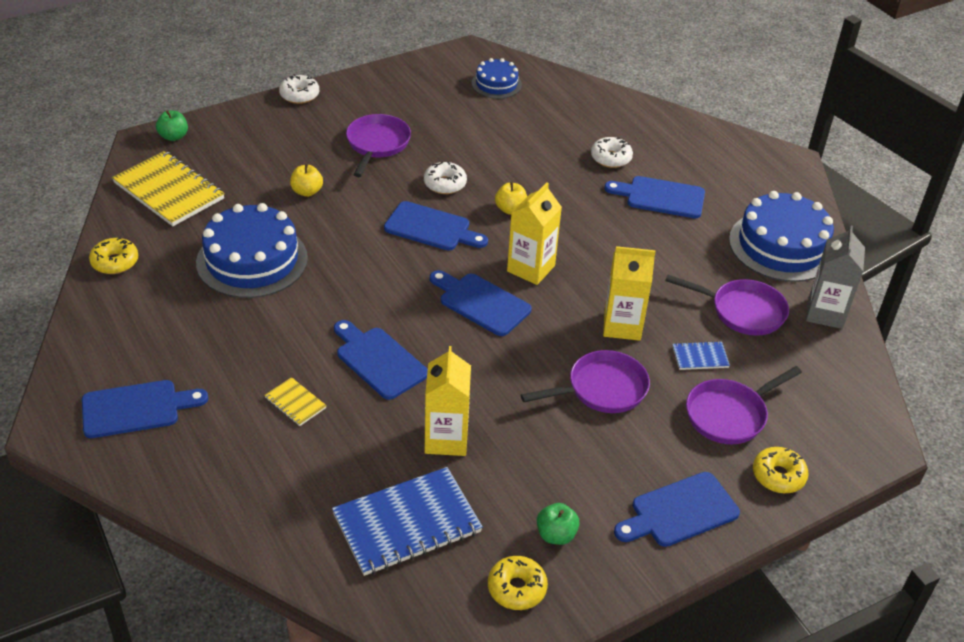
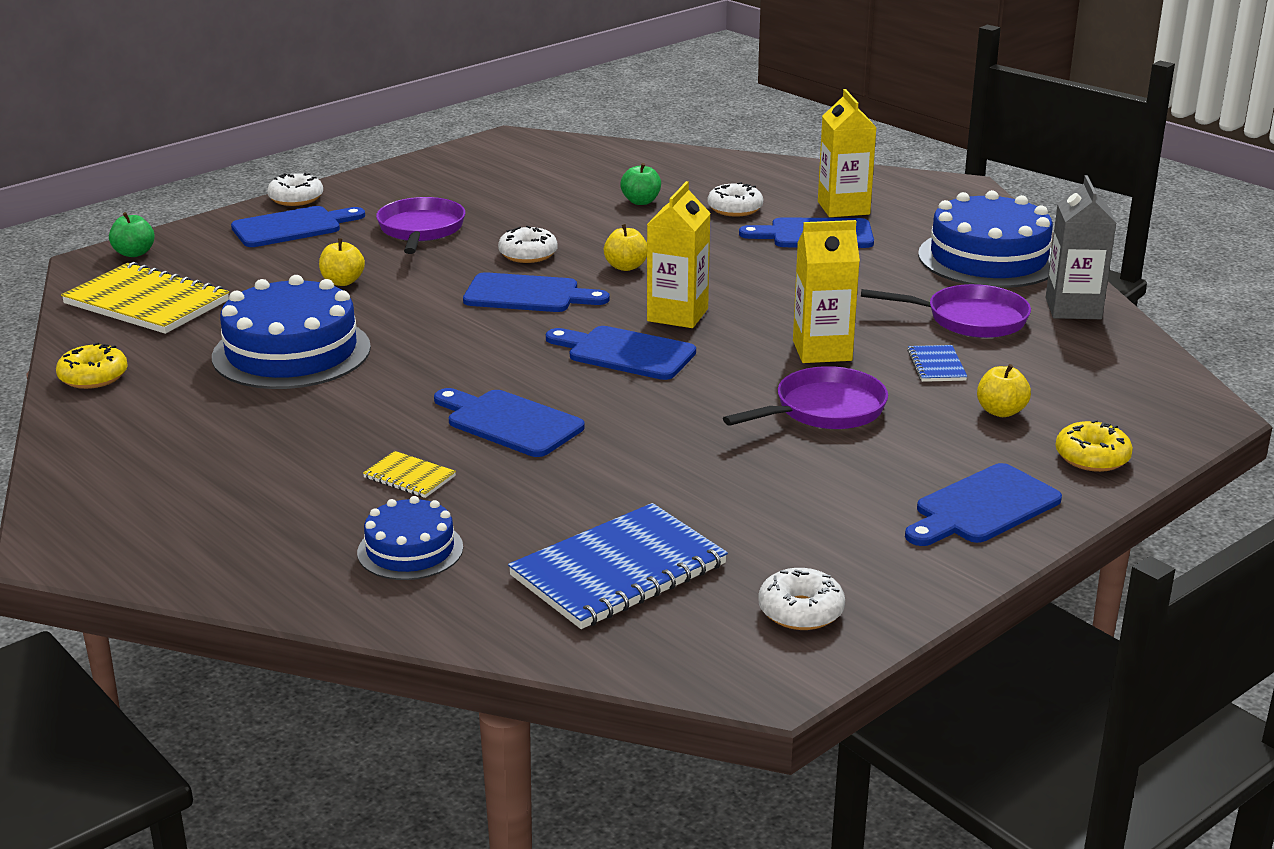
camera: 10 degrees left, 15 degrees down
(136, 409) = (179, 513): blue cutting board -> blue cutting board (292, 227)
(446, 439) = (636, 483): yellow carton -> yellow carton (843, 208)
(496, 84) = (556, 162): blue cake -> blue cake (410, 550)
(516, 588) = (800, 611): yellow donut -> white donut
(556, 535) = (829, 552): green apple -> green apple (641, 201)
(700, 357) = (936, 366): blue notebook -> blue notebook turned 75 degrees counterclockwise
(729, 415) = (1001, 411): purple pan -> yellow apple

